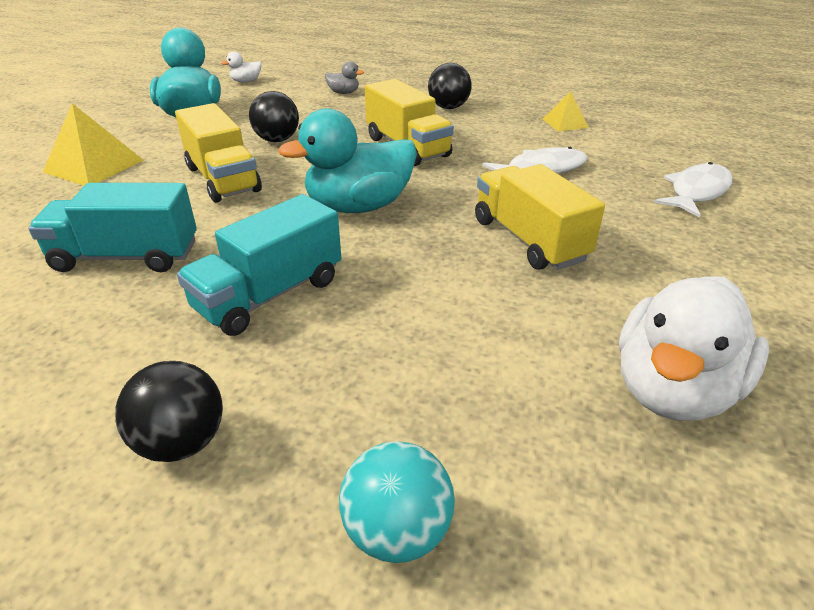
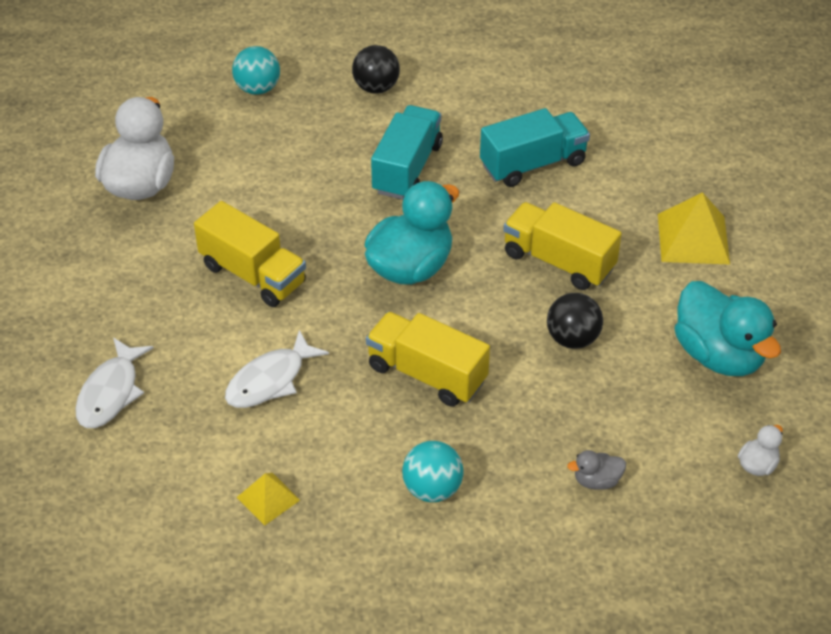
camera: 155 degrees right, 10 degrees up
(448, 107) = (432, 489): black ball -> turquoise ball

